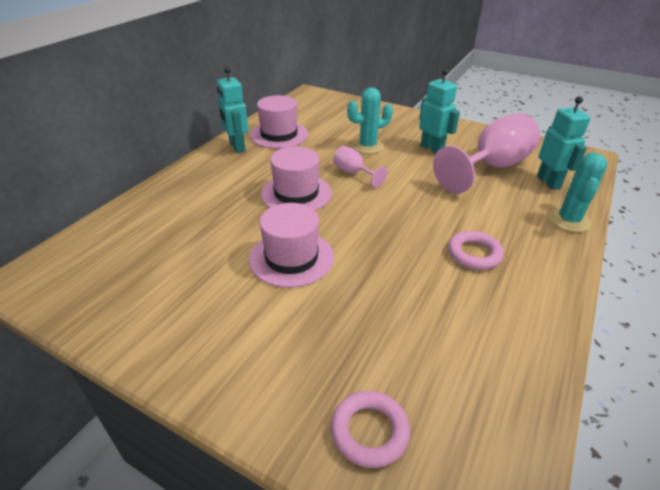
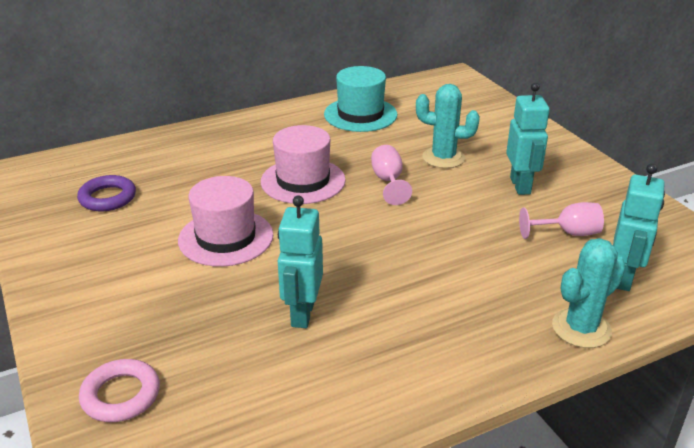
camera: 35 degrees right, 5 degrees down
(148, 267) = (107, 198): none -> purple ring
(237, 147) = (302, 115): turquoise robot -> turquoise robot (302, 314)
(279, 135) = (360, 114): pink hat -> turquoise hat
(474, 254) = (408, 311): pink ring -> none
(491, 167) = (568, 233): pink goblet -> pink goblet, size x0.48

